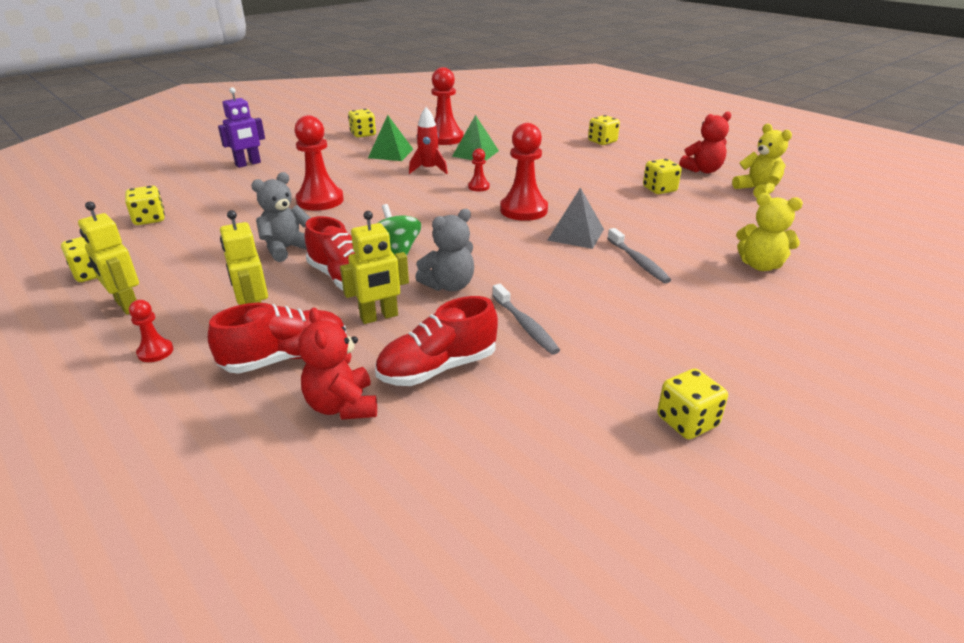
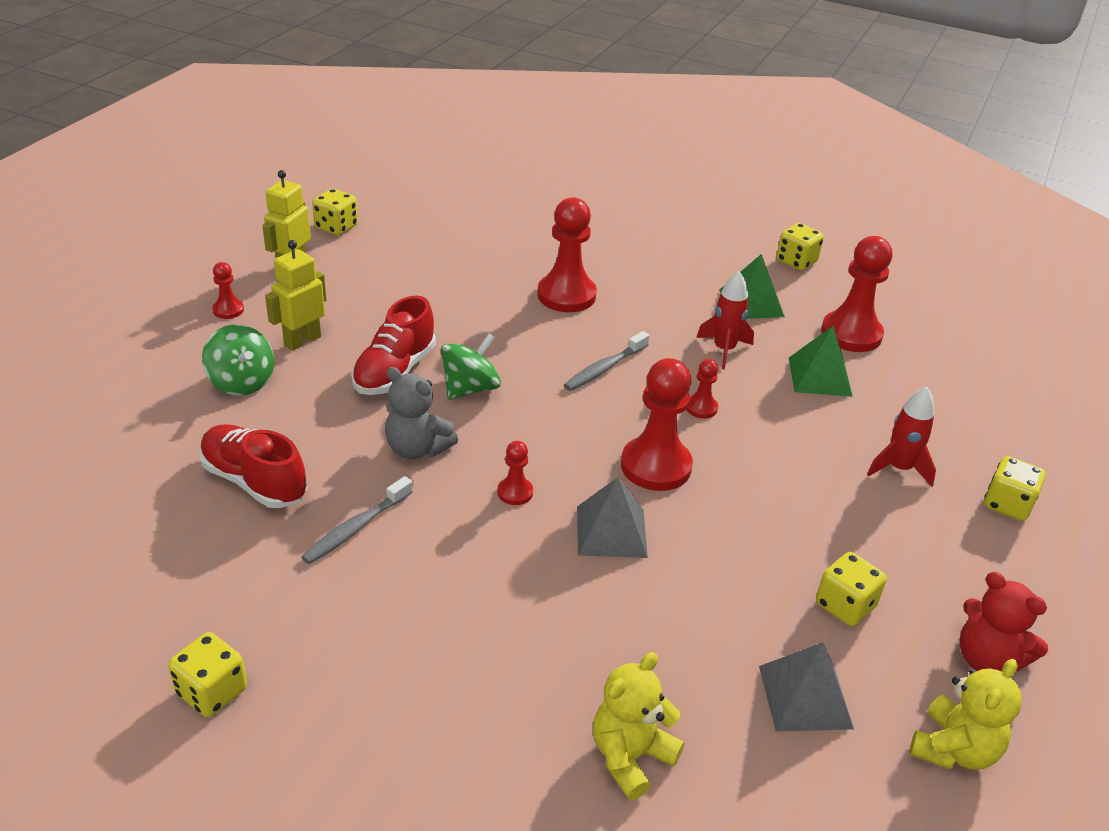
camera: 65 degrees right, 5 degrees up
(149, 219) = (452, 211): yellow dice -> none
(248, 164) = (626, 214): purple robot -> none
(286, 358) = (241, 382): red shoe -> green spinning top
(287, 249) = (438, 313): grey teddy bear -> none
(342, 406) = (180, 438): red teddy bear -> none
(379, 317) = (331, 417): yellow robot -> none
(521, 257) = (515, 492): none -> red pawn
(563, 155) = (899, 468): none -> red rocket
(638, 262) = (564, 608): grey toothbrush -> grey toothbrush (604, 368)
(721, 212) = (805, 697): none -> grey pyramid
(760, 265) = (630, 757): yellow teddy bear -> yellow teddy bear turned 45 degrees clockwise

